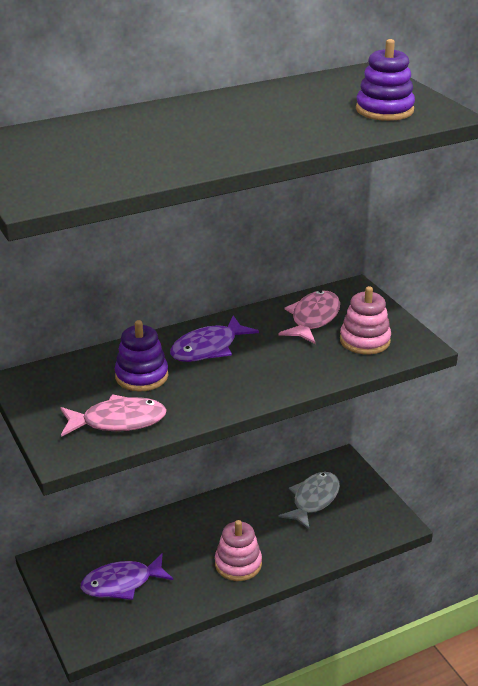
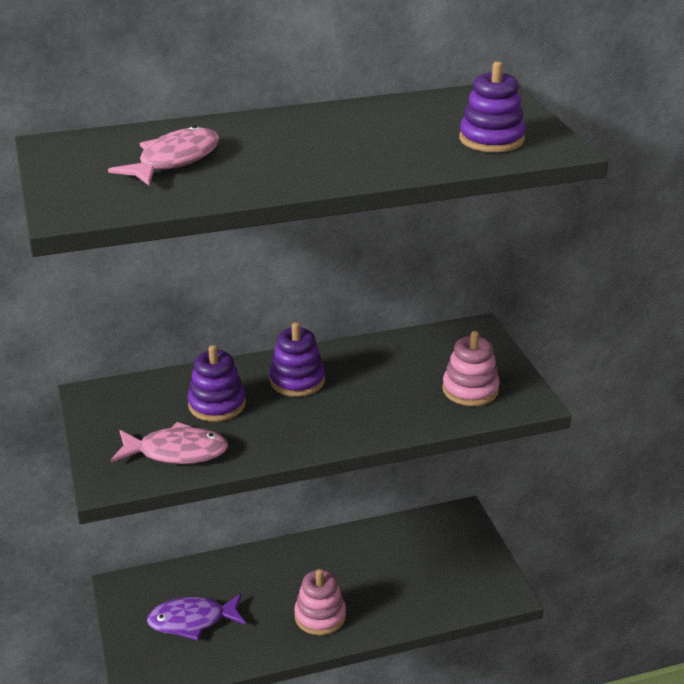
camera: 10 degrees right, 0 degrees up
(208, 348) = (297, 380): purple fish -> purple stacking toy
(313, 318) = (421, 359): pink fish -> pink fish (174, 160)
(313, 500) = (419, 554): grey fish -> none

